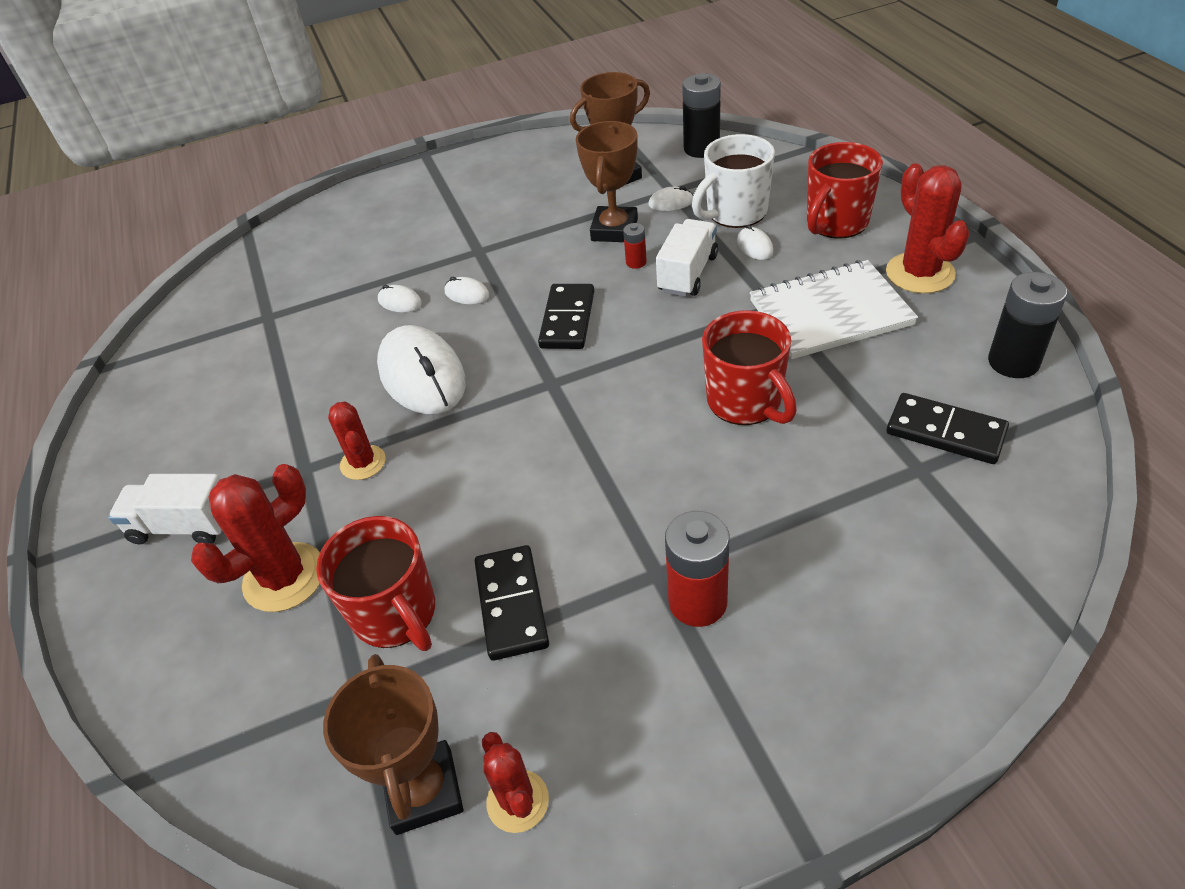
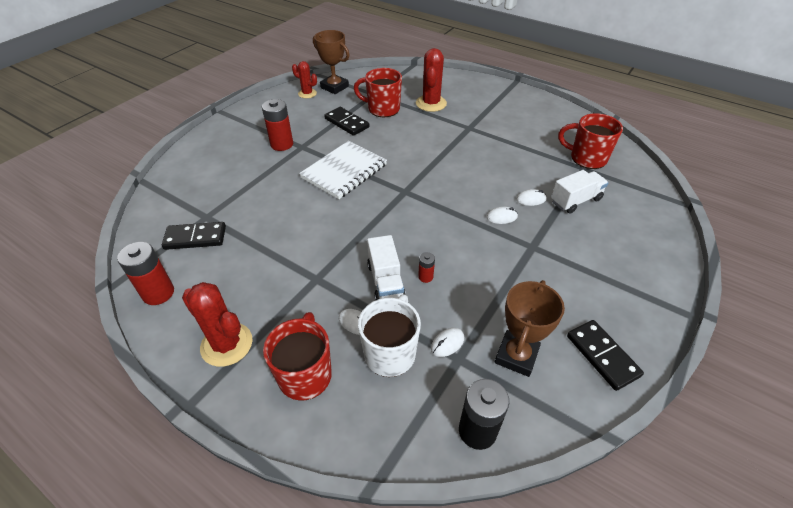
camera: 140 degrees right, 0 degrees up
(184, 526) = (485, 101): white truck -> white truck (575, 200)
(363, 463) = (449, 136): red cactus -> none
(422, 376) = (469, 172): white mouse -> none
(567, 319) = (430, 224): black domino -> black domino (602, 356)
(614, 230) = (464, 298): brown trophy -> none
(745, 402) = (302, 216): red mug -> red mug (587, 158)
(830, 313) = (279, 286): white notebook -> white notebook (344, 171)
(1013, 362) = (158, 293): black battery -> red battery

